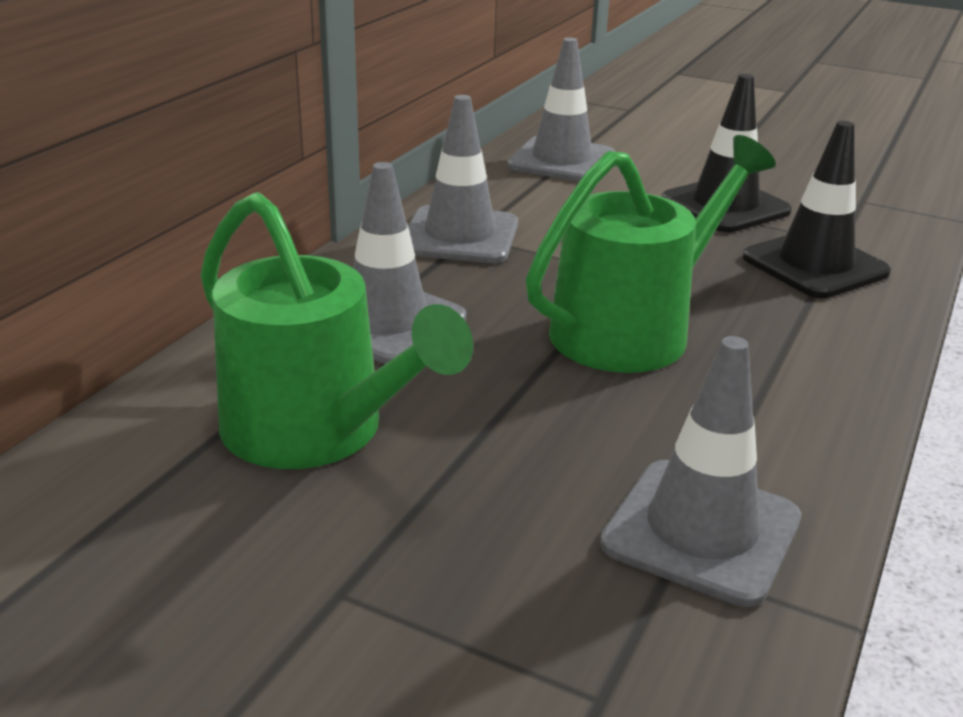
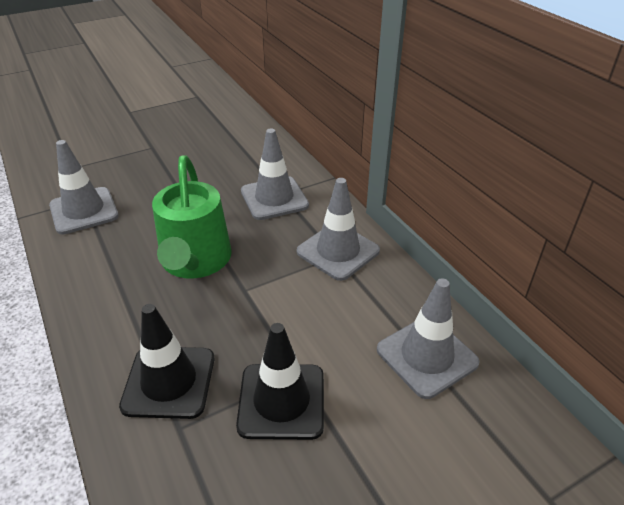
camera: 125 degrees right, 10 degrees up
(315, 430) = (222, 163): green watering can -> none

